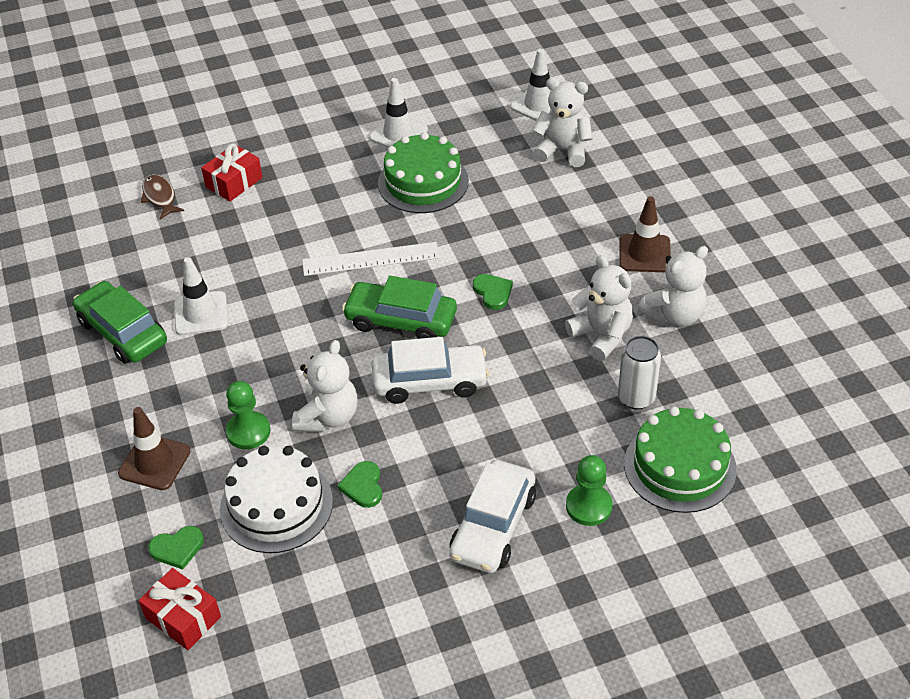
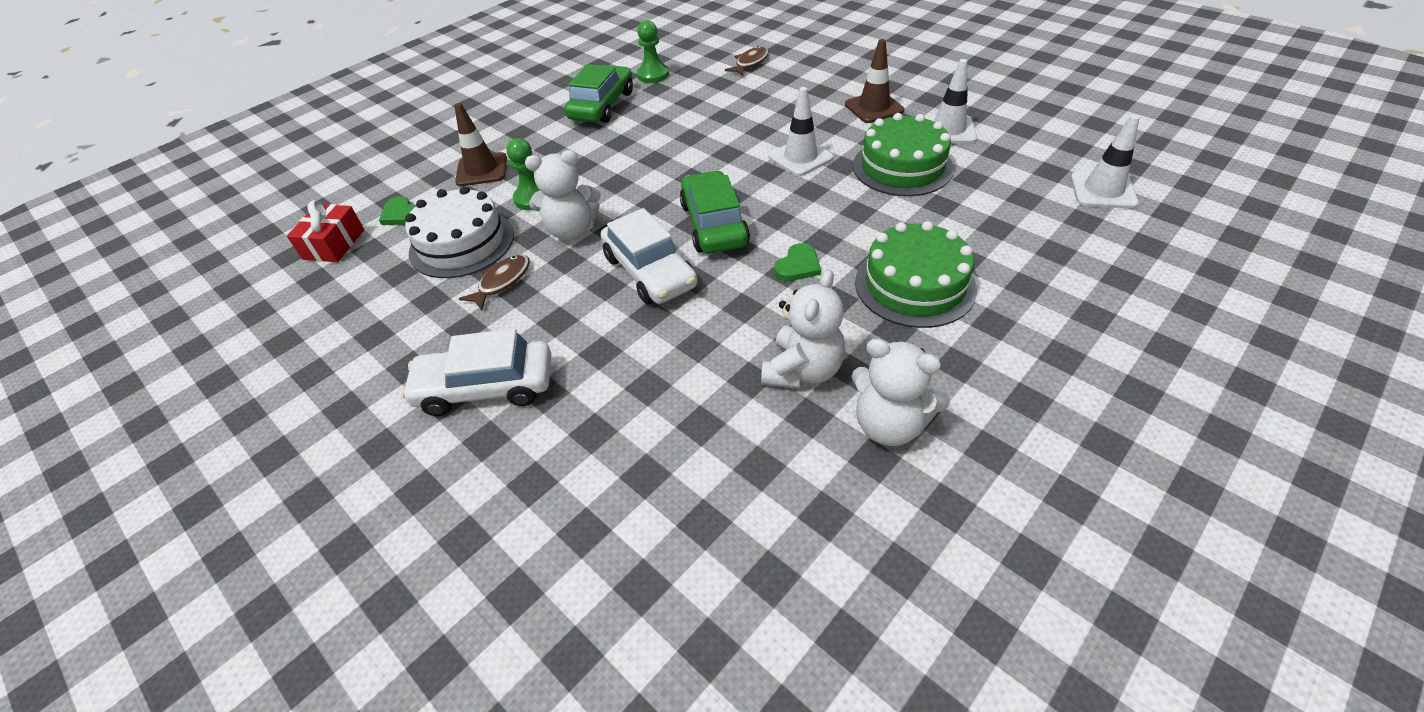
camera: 65 degrees right, 0 degrees up
(201, 313) = (644, 127): white traffic cone -> white traffic cone (800, 157)
(234, 182) = (798, 83): red gift -> none
(363, 486) = (502, 282): green heart -> brown fish
(370, 259) = (775, 178): white ruler -> none
(563, 150) = (1055, 232): white teddy bear -> none
(588, 506) = (542, 456): green pawn -> green pawn (653, 75)
(636, 398) = (727, 438): white can -> none
(644, 253) = (966, 358): brown traffic cone -> brown traffic cone (874, 107)
(680, 466) = (642, 524): green cake -> green cake (914, 285)

